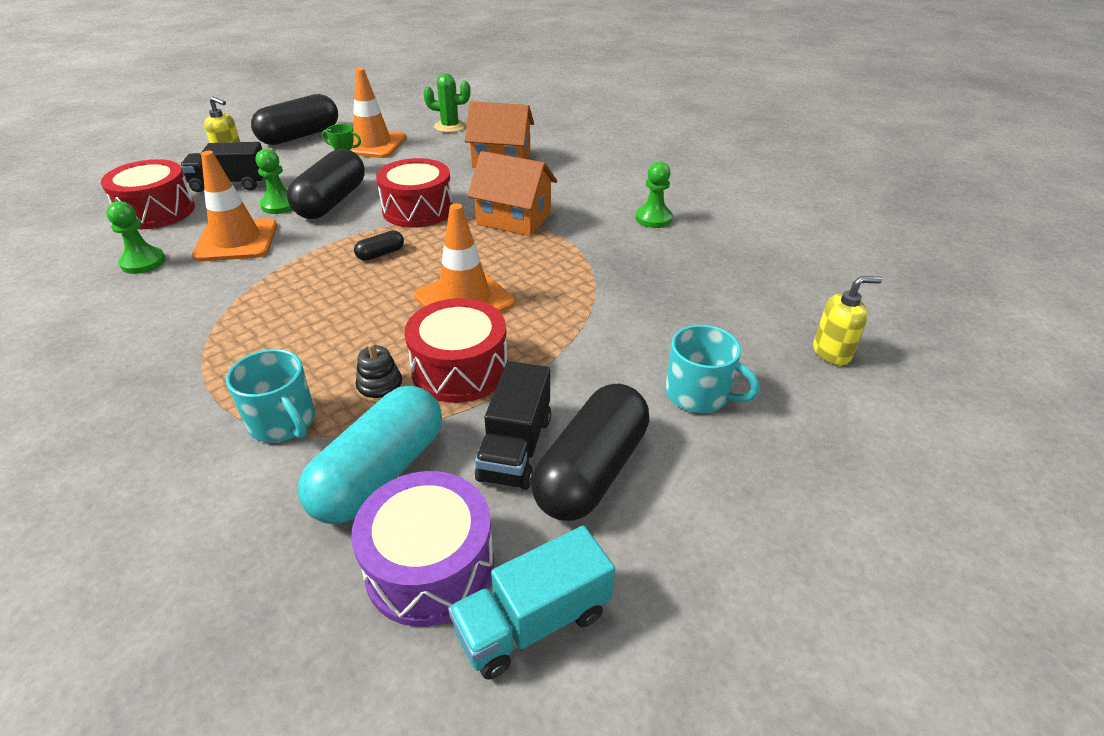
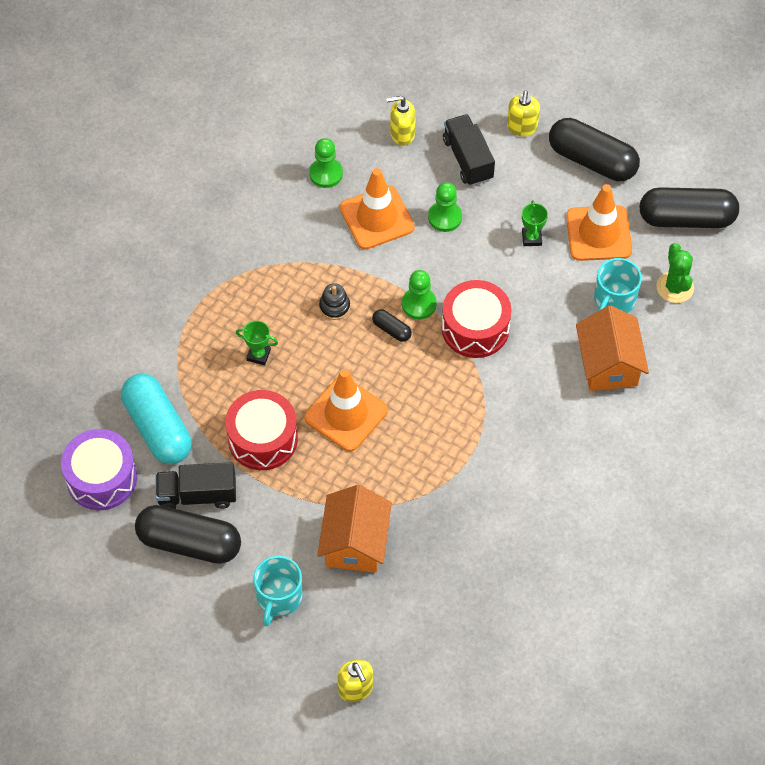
camera: 75 degrees right, 20 degrees up
(157, 211) = (402, 134): red drum -> yellow soap dispenser
(283, 422) = (185, 357): turquoise mug -> turquoise mug (614, 300)
(332, 202) = (465, 254): black capsule -> black capsule (686, 219)
(336, 352) = (258, 355): none -> green trophy
(379, 473) = (158, 428): turquoise capsule -> turquoise capsule turned 45 degrees clockwise
(380, 387) = (231, 397): black stacking toy -> black stacking toy (334, 307)
(514, 219) = (486, 412): orange house -> orange house (355, 543)
(533, 622) = (80, 537): turquoise truck -> none
(653, 218) = (529, 531): green pawn -> green pawn (419, 304)

